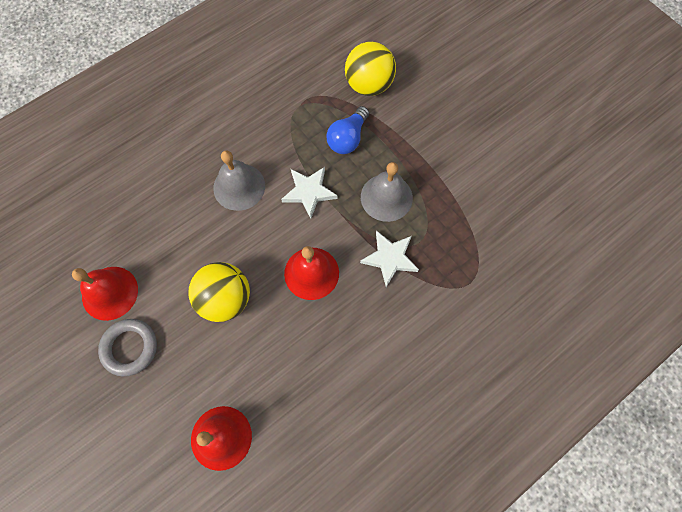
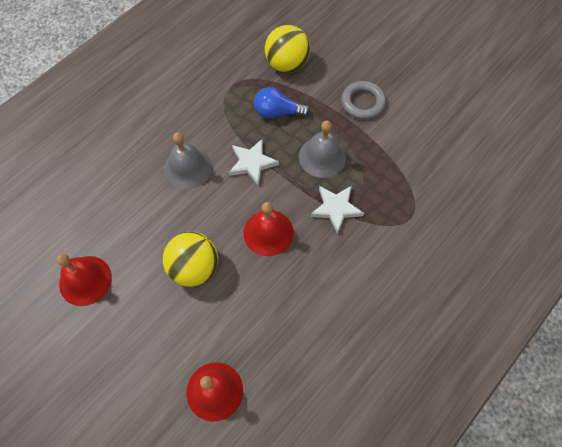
camera: 10 degrees left, 5 degrees down
(130, 348) = (113, 326): grey ring -> grey ring (362, 102)
(347, 138) = (277, 112): blue light bulb -> blue light bulb turned 75 degrees clockwise

